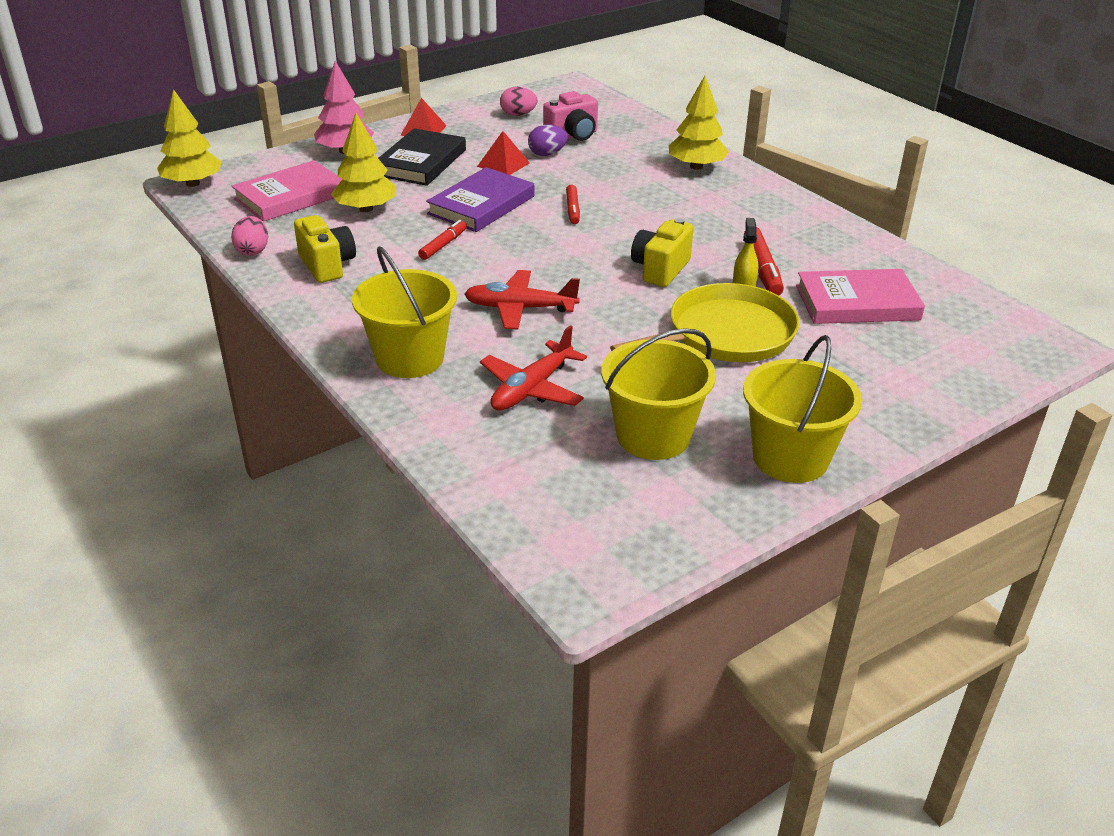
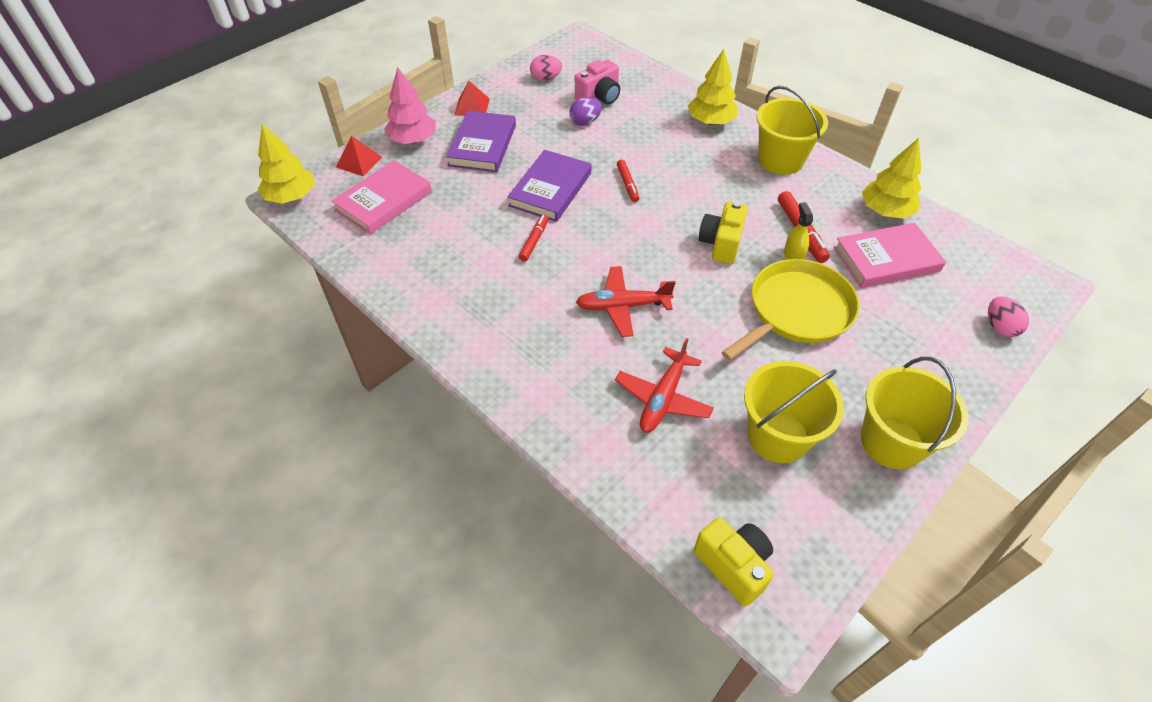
camera: 10 degrees left, 15 degrees up
(253, 251) = (372, 271): pink egg -> pink egg (999, 327)
(327, 265) = (443, 280): yellow camera -> yellow camera (733, 565)
(366, 209) = (454, 207): yellow tree -> yellow tree (885, 211)
(410, 358) = (550, 379): yellow bucket -> yellow bucket (780, 160)
(421, 162) = (482, 145): black book -> purple book
(503, 164) = (553, 139): red pyramid -> red pyramid (359, 162)

